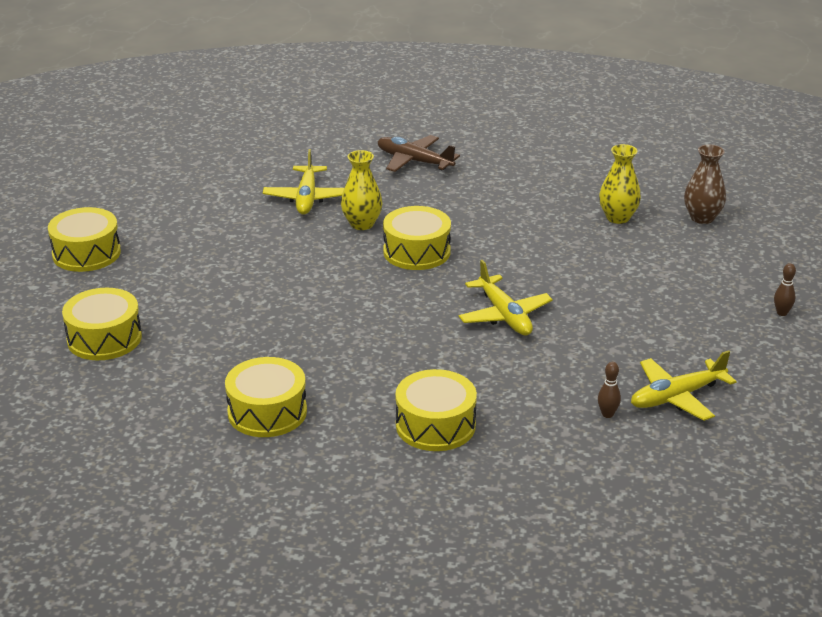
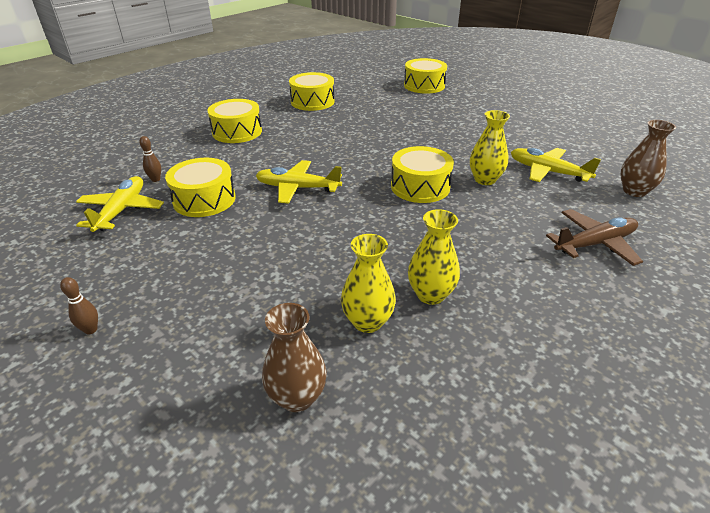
camera: 125 degrees right, 5 degrees up
(86, 253) = (520, 96): yellow drum -> yellow drum (204, 199)
(302, 156) = (634, 191): none -> brown vase
(560, 205) = (430, 295): none -> yellow vase

